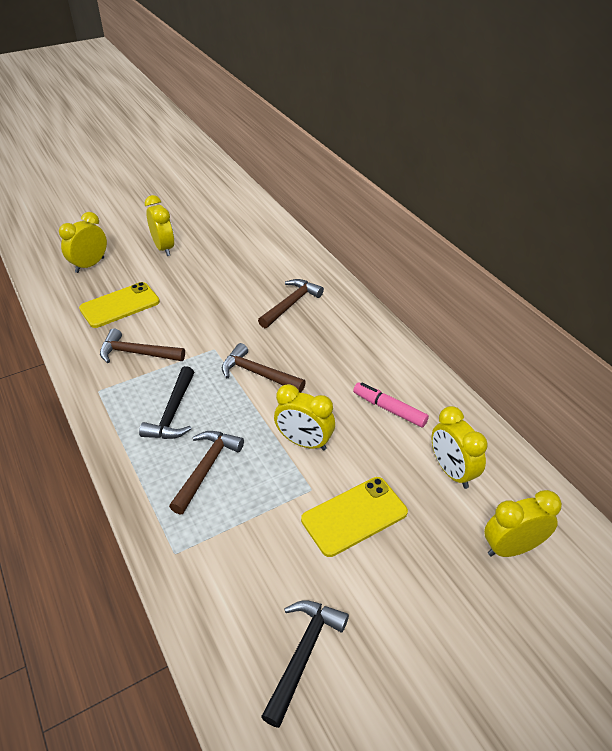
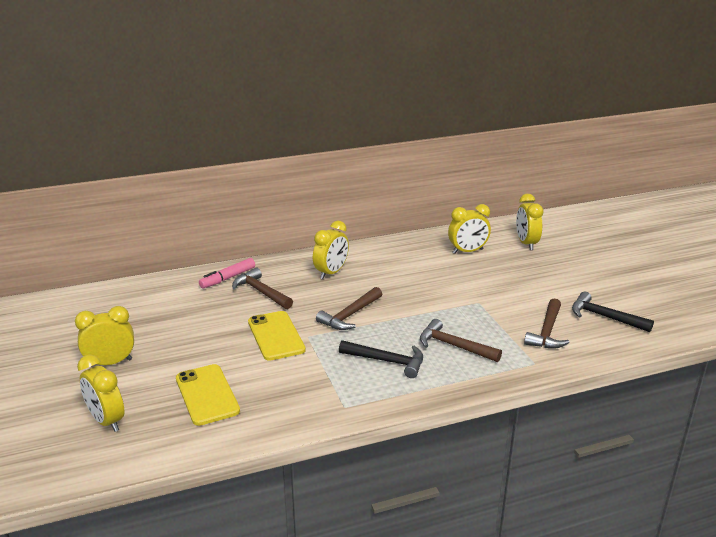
camera: 80 degrees left, 15 degrees down
(137, 353) = (296, 382): brown hammer -> brown hammer (547, 332)
(304, 442) = (433, 301): yellow clock -> yellow clock (331, 273)
(354, 516) = (502, 289): yellow phone -> yellow phone (276, 336)
(389, 409) = (406, 264): pink marker -> pink marker (228, 278)

